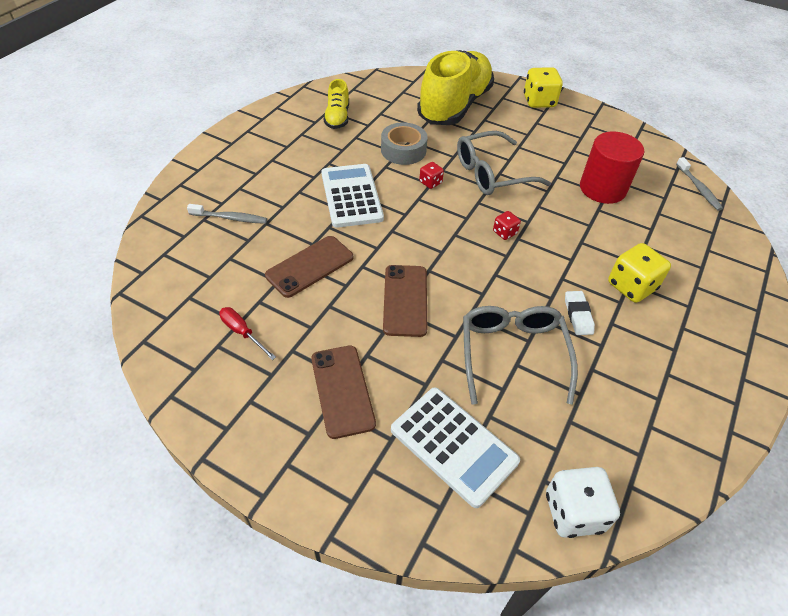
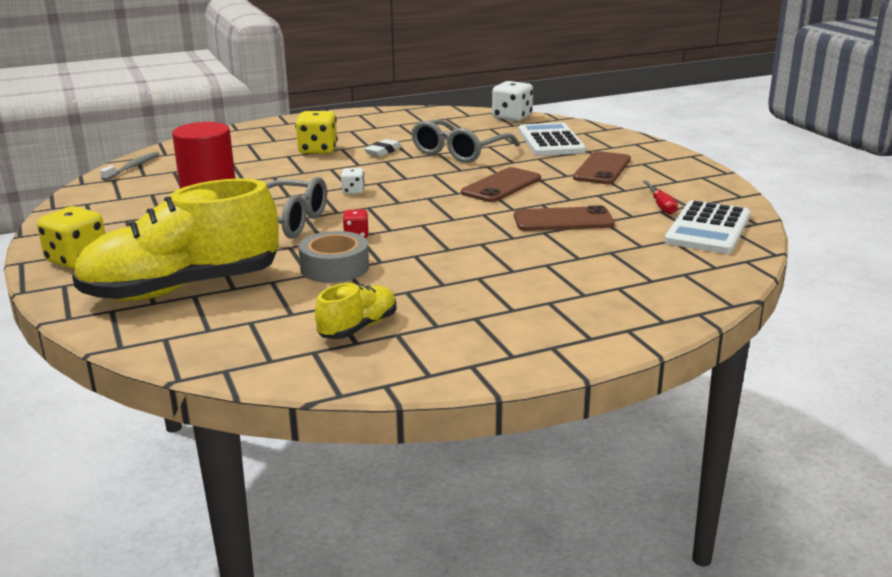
camera: 140 degrees left, 25 degrees down
(229, 218) = (618, 272): grey toothbrush -> none
(351, 196) = (457, 250): white calculator -> white calculator (708, 229)
(504, 232) = (353, 191): red dice -> white dice

